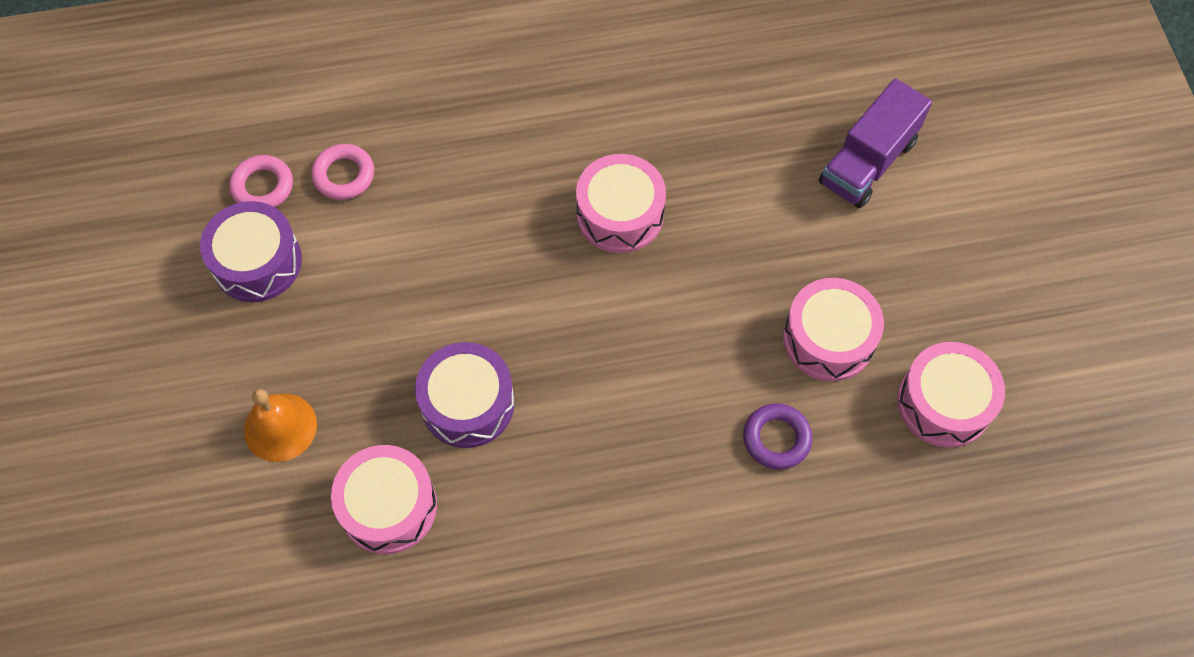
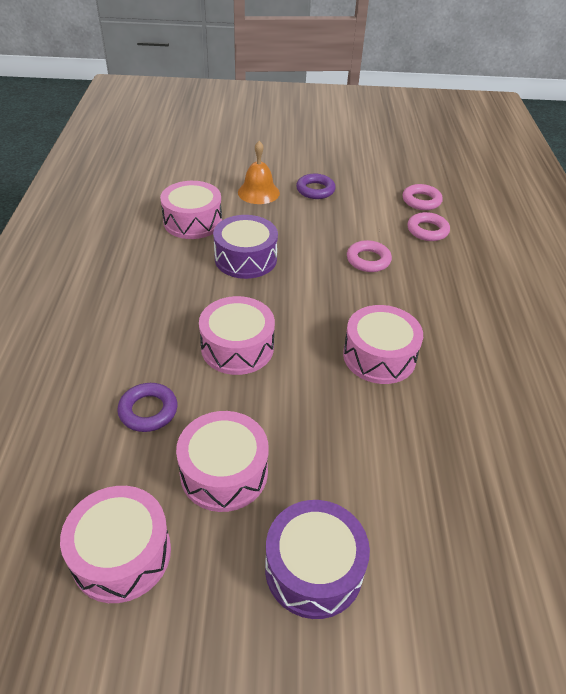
camera: 100 degrees right, 20 degrees down
(257, 262) = (368, 194): purple drum -> purple drum (314, 568)
(257, 341) = (315, 190): none -> purple ring
(434, 244) = (368, 260): none -> pink ring
(650, 370) = (237, 347): none -> pink drum
(868, 162) = (419, 567): purple truck -> none

